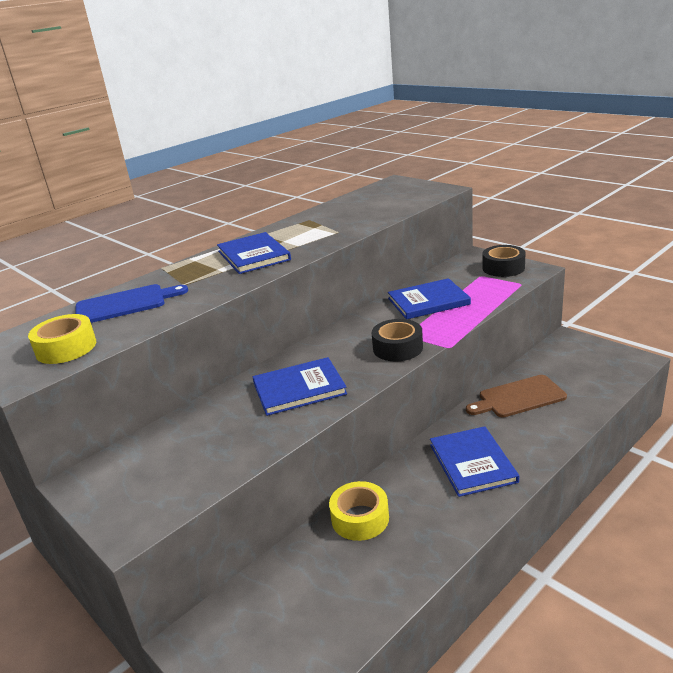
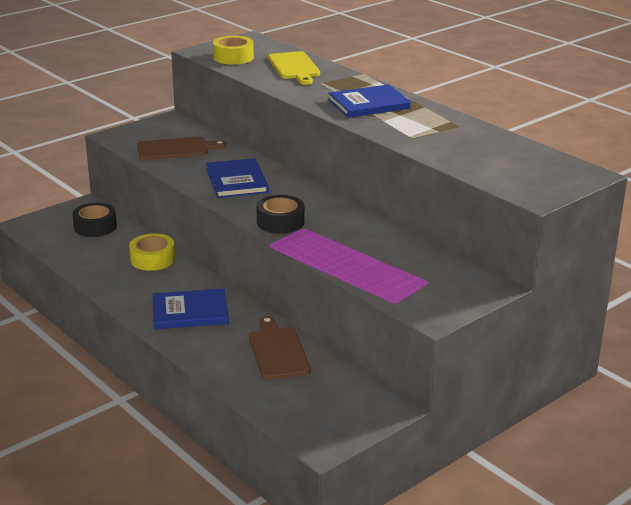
camera: 90 degrees right, 0 degrees up
(125, 304) = (294, 67): blue cutting board -> yellow cutting board
(195, 453) = (176, 149): none -> brown cutting board
(428, 301) = (371, 245): blue book -> none
(503, 268) = (445, 298): black tape -> black tape (95, 227)

